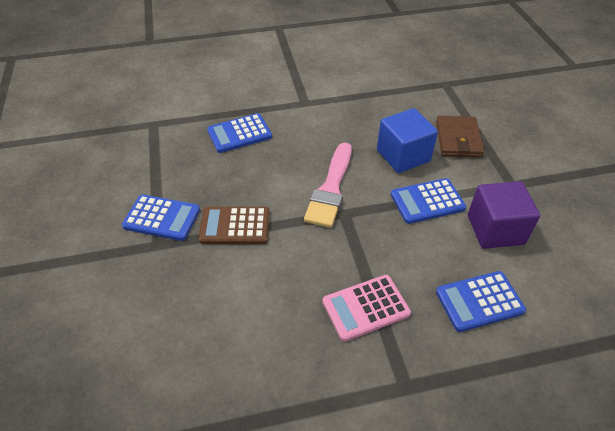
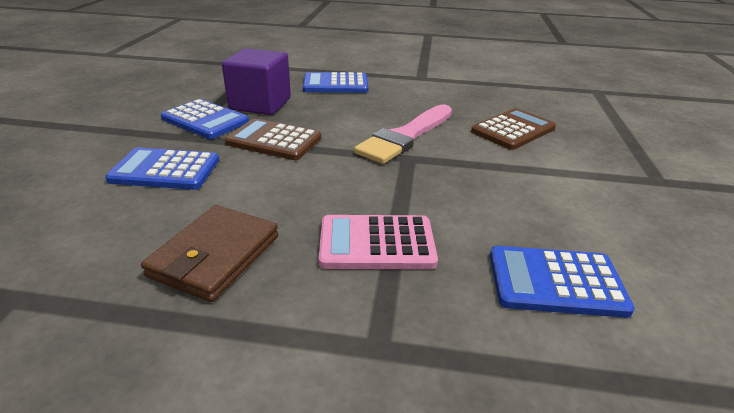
camera: 20 degrees right, 15 degrees down
(403, 156) = (513, 130): blue cube -> brown calculator
(427, 201) = (524, 170): blue calculator -> blue calculator (165, 170)
(458, 139) = (594, 131): brown wallet -> brown wallet (215, 256)
(495, 230) = (615, 215): purple cube -> purple cube (260, 104)

